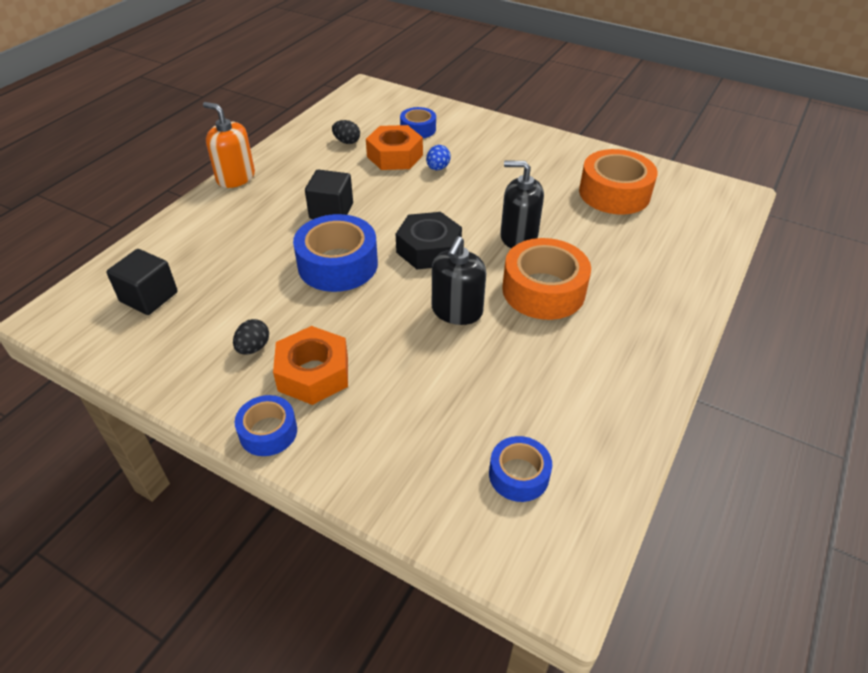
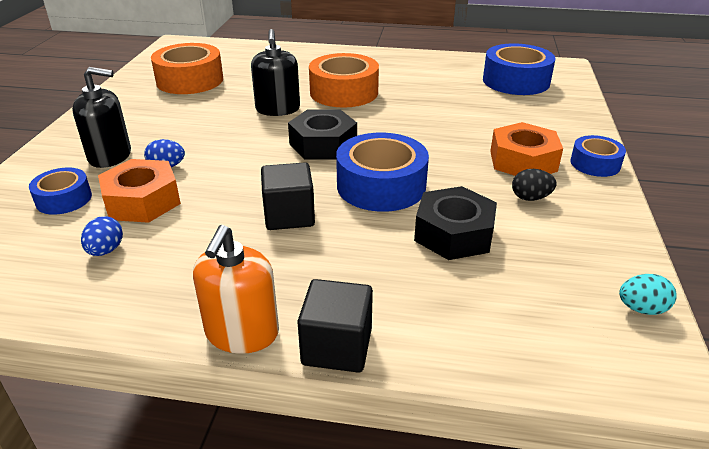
camera: 110 degrees left, 10 degrees down
(94, 341) = (641, 309): none -> turquoise egg
(149, 297) = (542, 299): black cube -> black cube (337, 347)
(246, 282) = (454, 234): none -> black nut
(347, 142) = (106, 251): black egg -> blue egg
(457, 311) = (396, 119): black soap dispenser -> black soap dispenser (110, 156)
(518, 475) = (516, 81): blue tape -> blue tape, size x1.76

